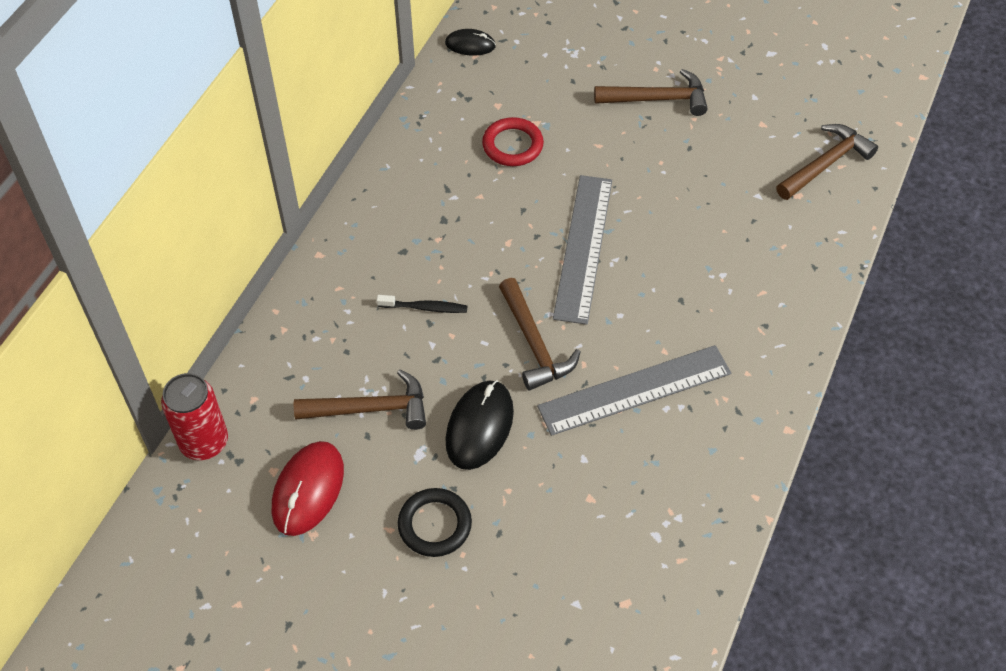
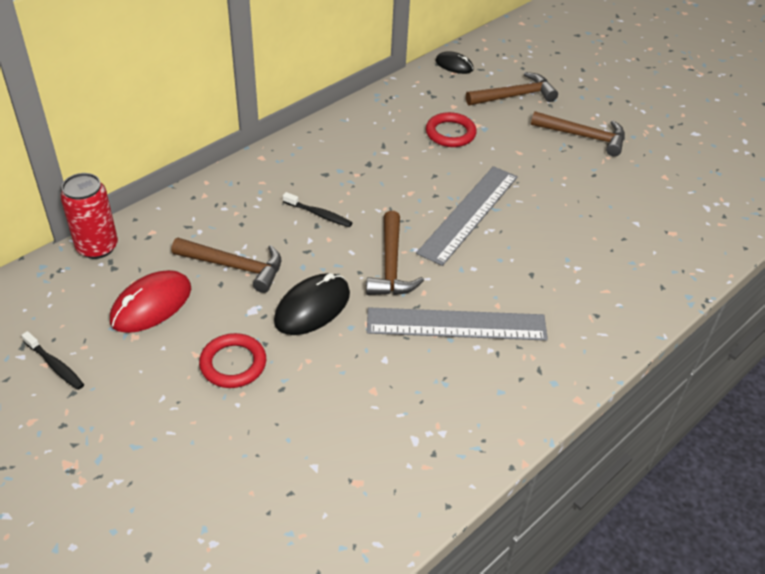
camera: 20 degrees right, 10 degrees down
(250, 602) = (55, 366): none -> black toothbrush
(435, 525) = (233, 364): black ring -> red ring
(825, 164) = (707, 218): brown hammer -> brown hammer (514, 96)

